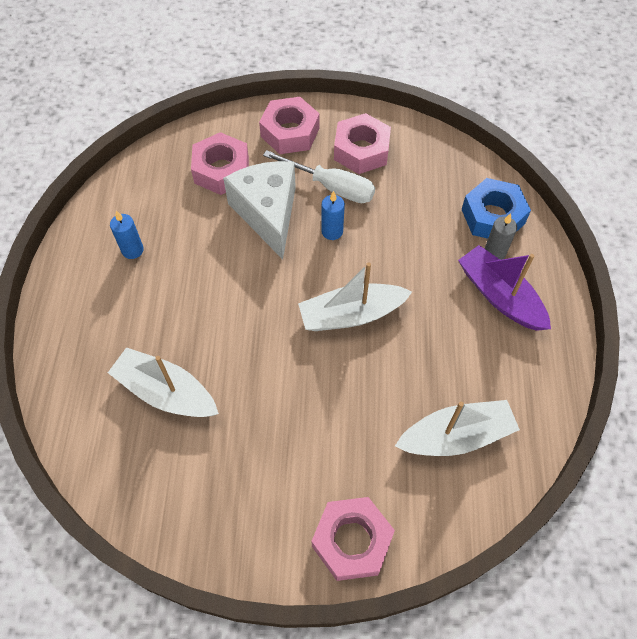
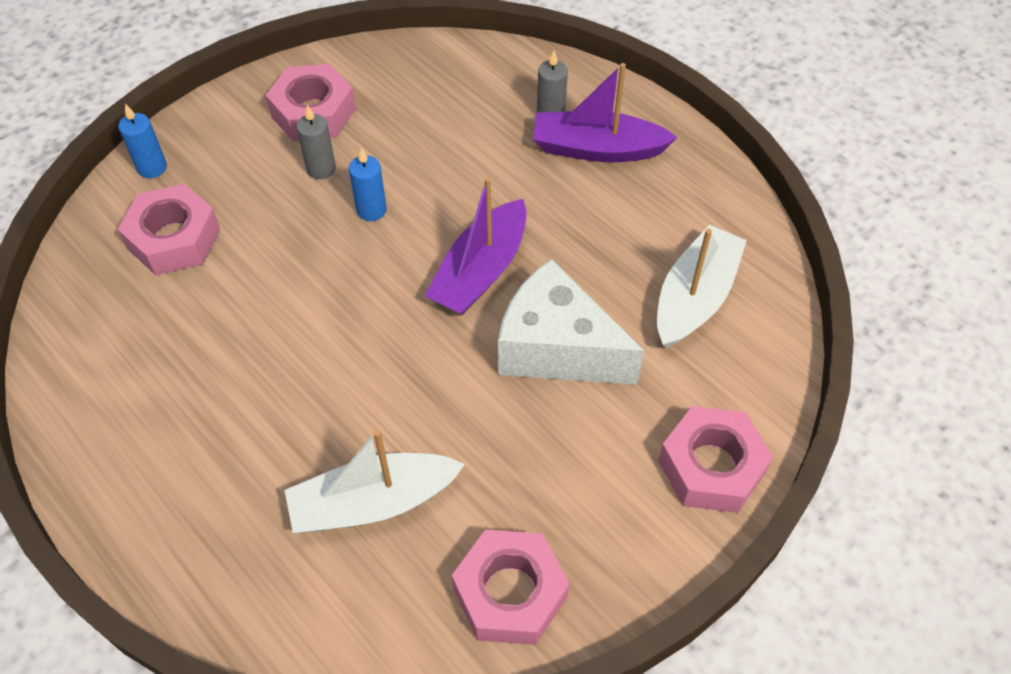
camera: 45 degrees left, 5 degrees down
(132, 250) = (160, 398): blue candle -> blue candle (152, 168)
(267, 214) = (281, 243): white cheese -> white cheese (557, 348)
(290, 132) = (212, 147): pink nut -> pink nut (510, 593)
(331, 187) = (321, 169): white screwdriver -> grey candle
(351, 315) = (481, 271): white boat -> purple boat
(493, 216) = (513, 84): blue nut -> none

